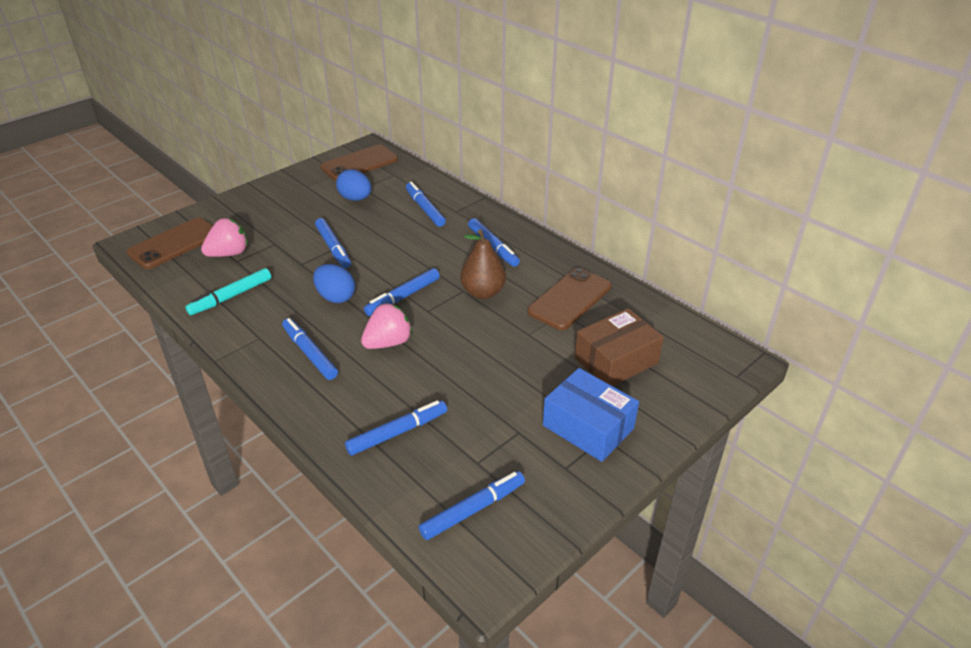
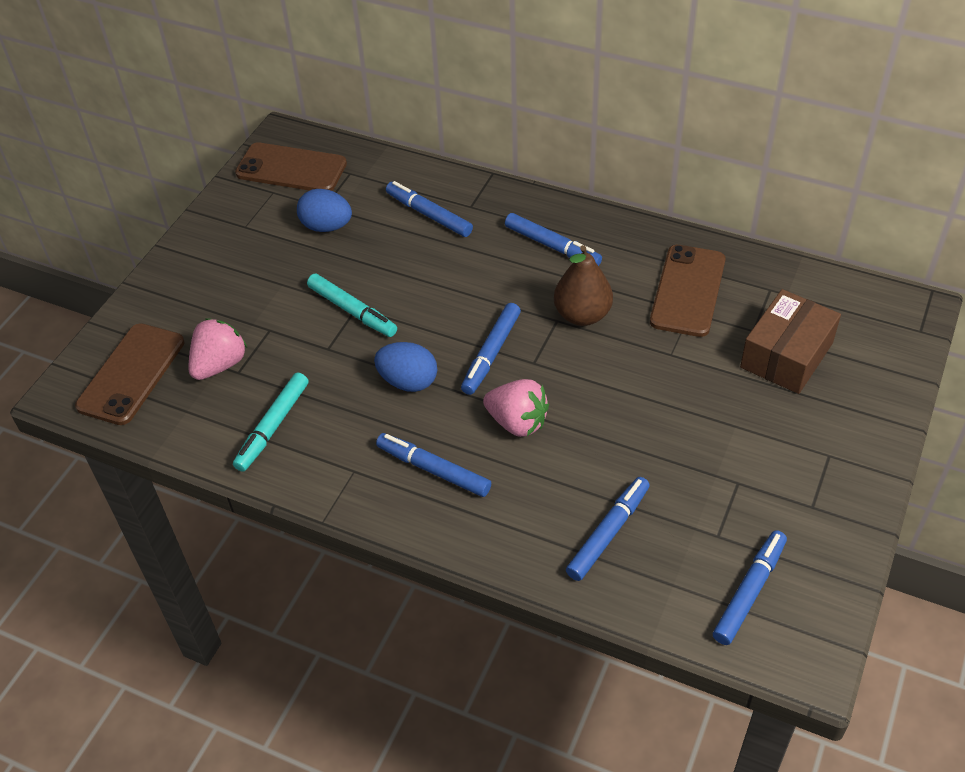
camera: 20 degrees left, 10 degrees up
(333, 248) = (352, 311): blue marker -> turquoise marker
(359, 164) = (291, 169): brown phone -> brown phone turned 75 degrees clockwise
(388, 343) = (517, 422): pink strawberry -> pink strawberry turned 90 degrees clockwise
(588, 427) = (806, 449): blue box -> none

